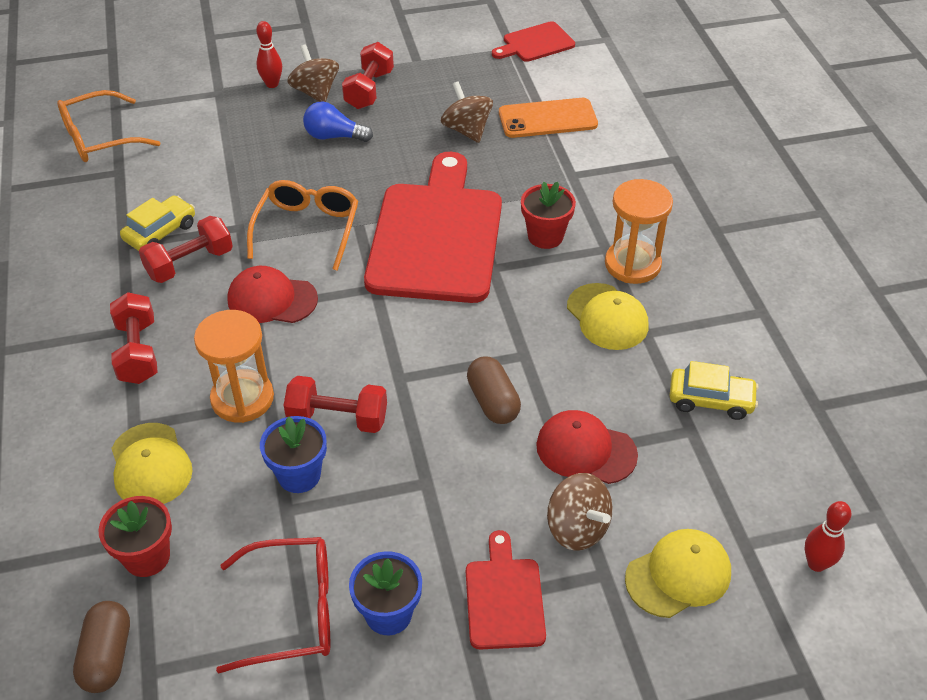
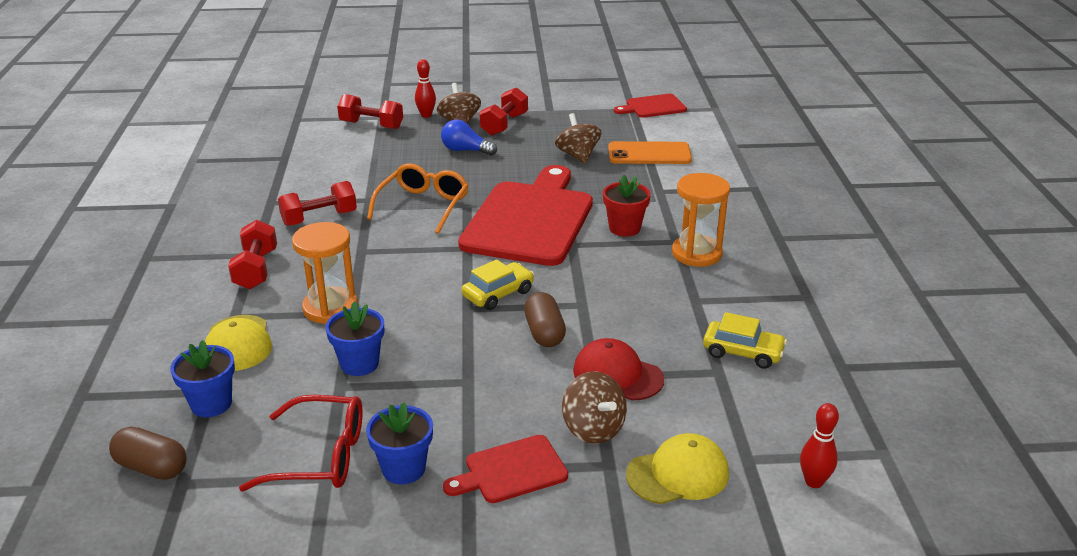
camera: 10 degrees right, 15 degrees down
(99, 138) = (277, 136): orange glasses -> none
(107, 656) = (152, 467): brown capsule -> brown capsule turned 75 degrees counterclockwise
(147, 557) = (211, 404): red flower pot -> blue flower pot
(160, 232) = (303, 197): yellow car -> yellow car (498, 294)
(272, 299) = (378, 247): red cap -> none
(338, 418) = (406, 329): red dumbbell -> red dumbbell (371, 125)
(504, 598) = (511, 471): red cutting board -> red cutting board turned 120 degrees counterclockwise
(607, 317) = (663, 286): yellow cap -> none

